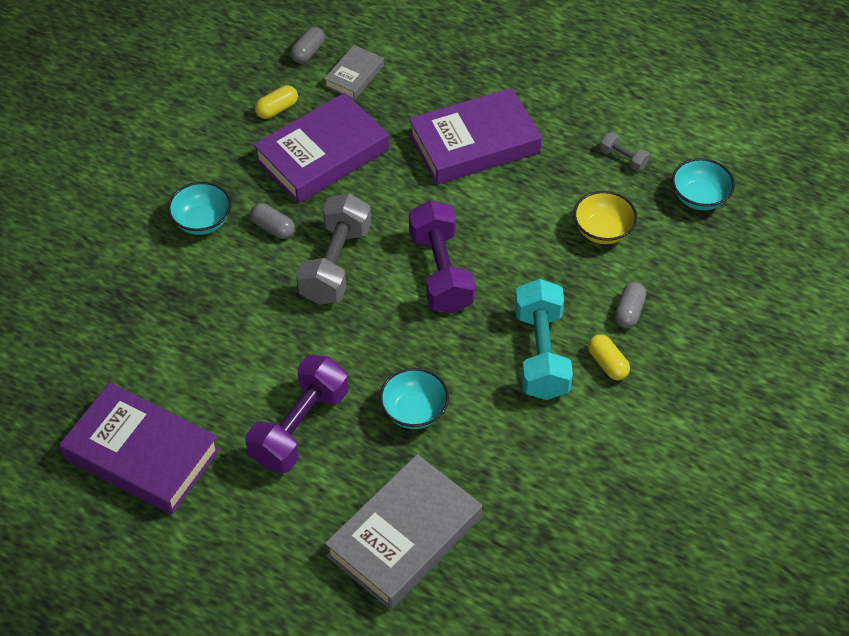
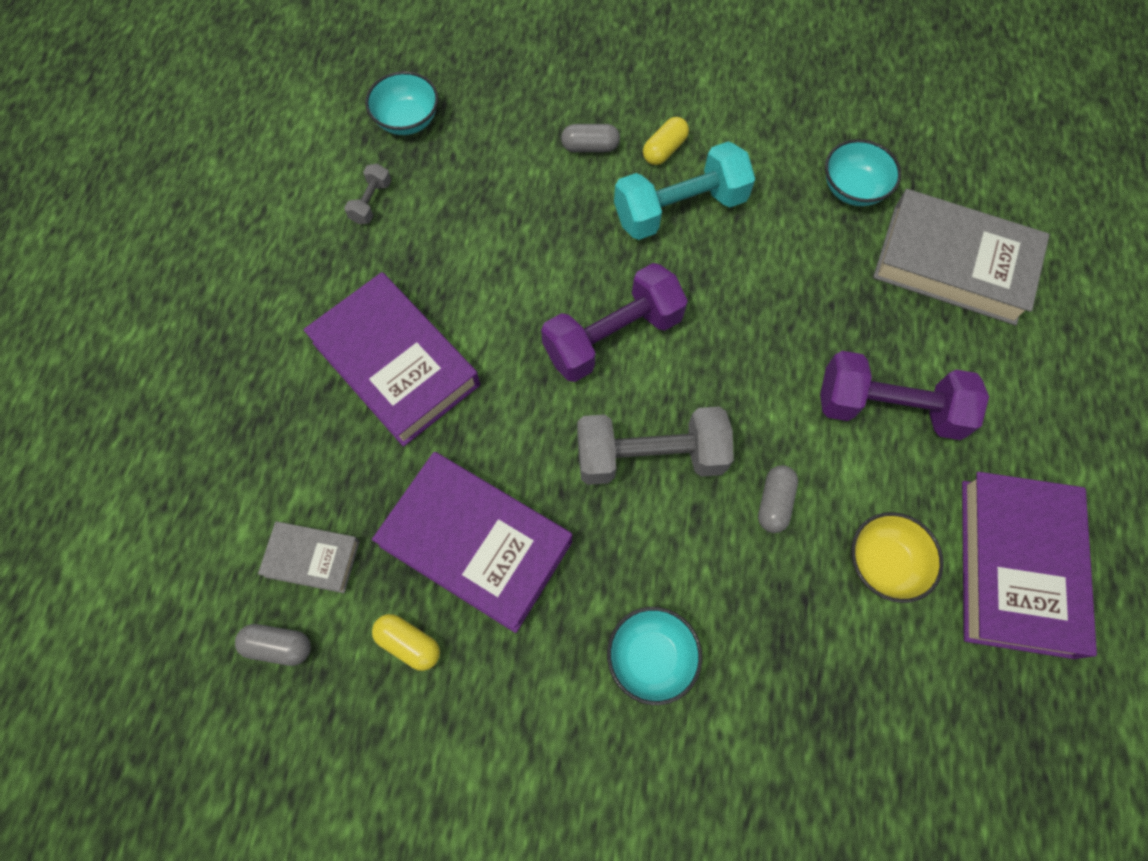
camera: 110 degrees left, 15 degrees up
(273, 228) = (624, 557): grey capsule -> grey capsule (774, 503)
(414, 411) = (809, 303): turquoise bowl -> turquoise bowl (853, 189)
(602, 231) = (488, 196): yellow bowl -> yellow bowl (884, 563)

